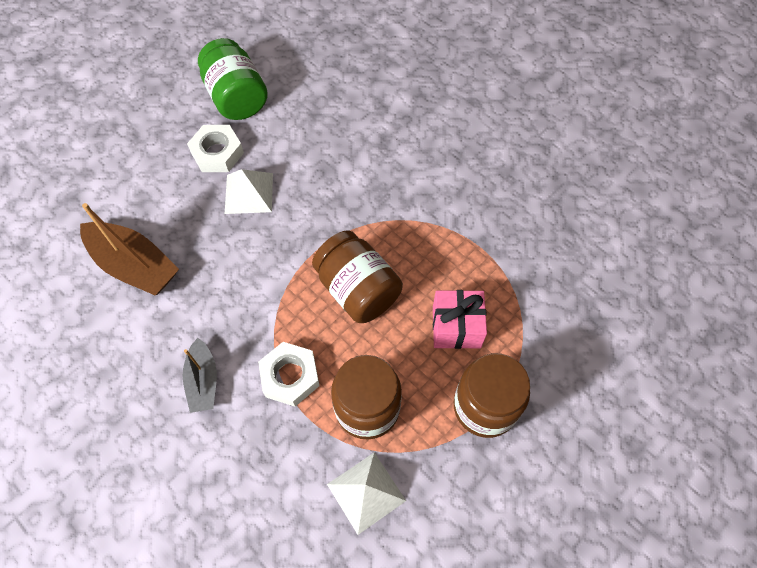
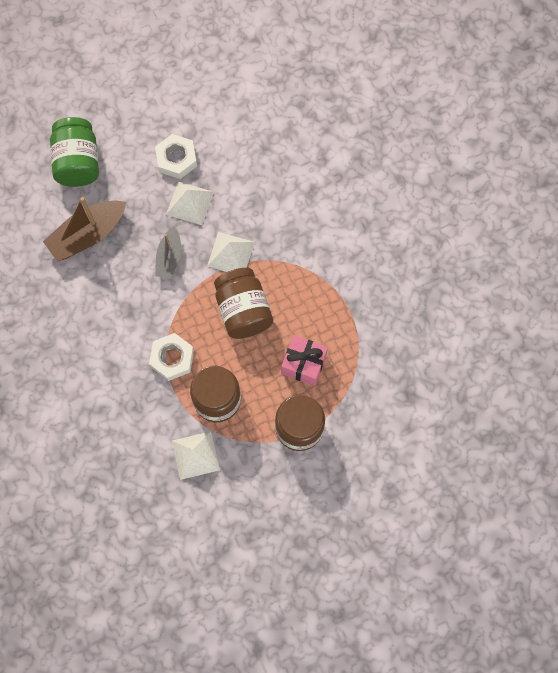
camera: 20 degrees right, 10 degrees up
(134, 266) = (88, 235): brown boat -> brown boat turned 90 degrees clockwise
(203, 381) = (111, 340): grey boat -> grey boat (169, 257)
(236, 97) = (207, 112): green jar -> green jar (78, 162)
(317, 232) = (230, 254): none -> white pyramid

